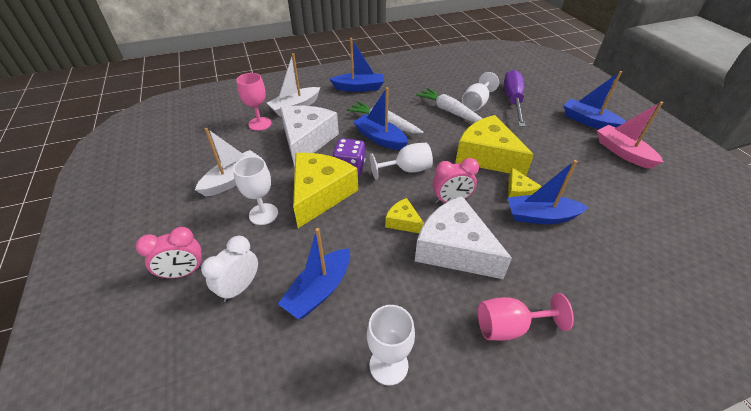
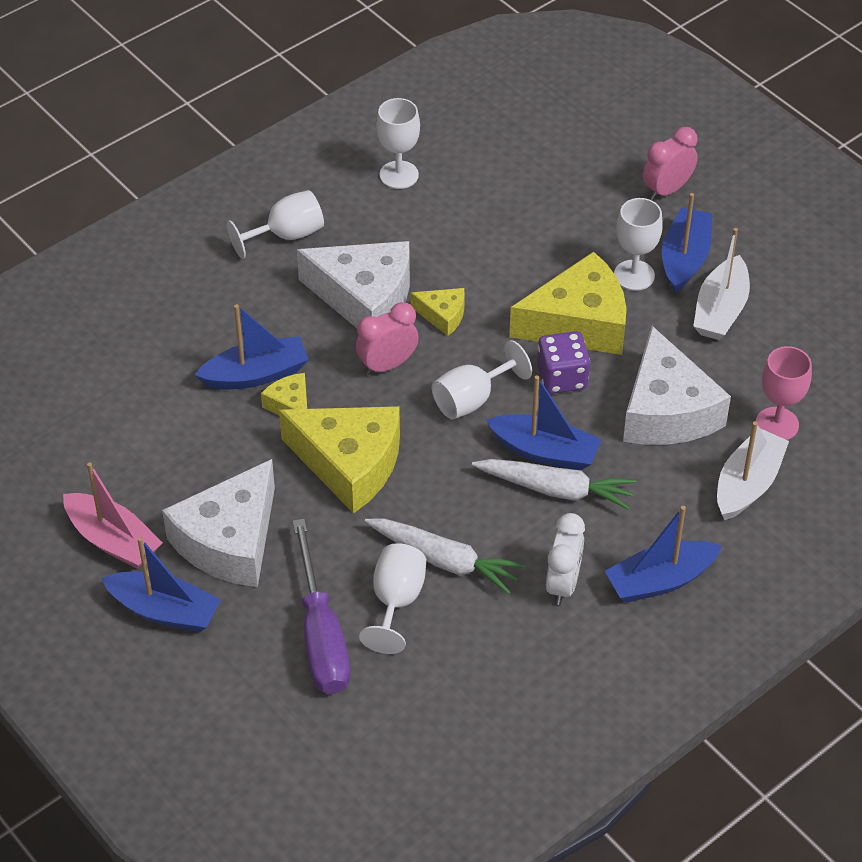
camera: 160 degrees right, 5 degrees up
(240, 287) = (591, 193): white clock -> white clock (563, 584)
(319, 290) = (503, 213): blue boat -> blue boat (684, 258)
(320, 194) = (578, 323): yellow cheese -> yellow cheese turned 105 degrees counterclockwise
(509, 326) = (286, 235): pink goblet -> white goblet
(556, 139) = (230, 541): none -> white cheese

